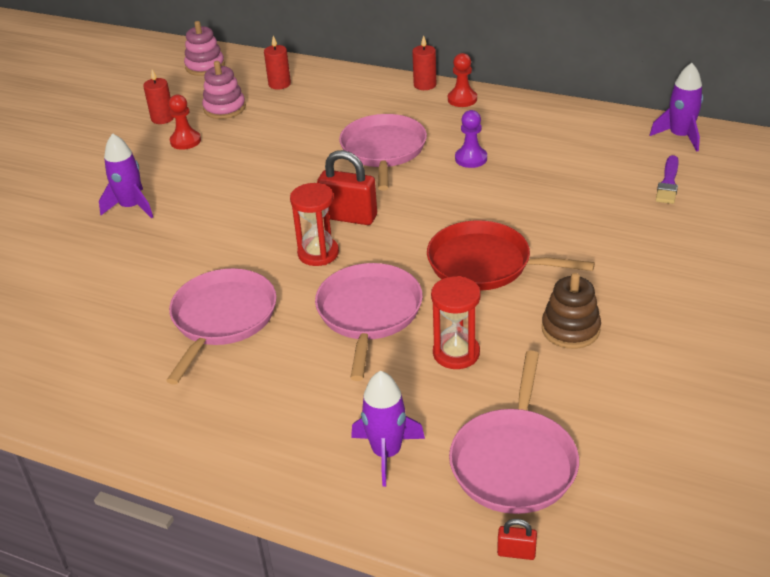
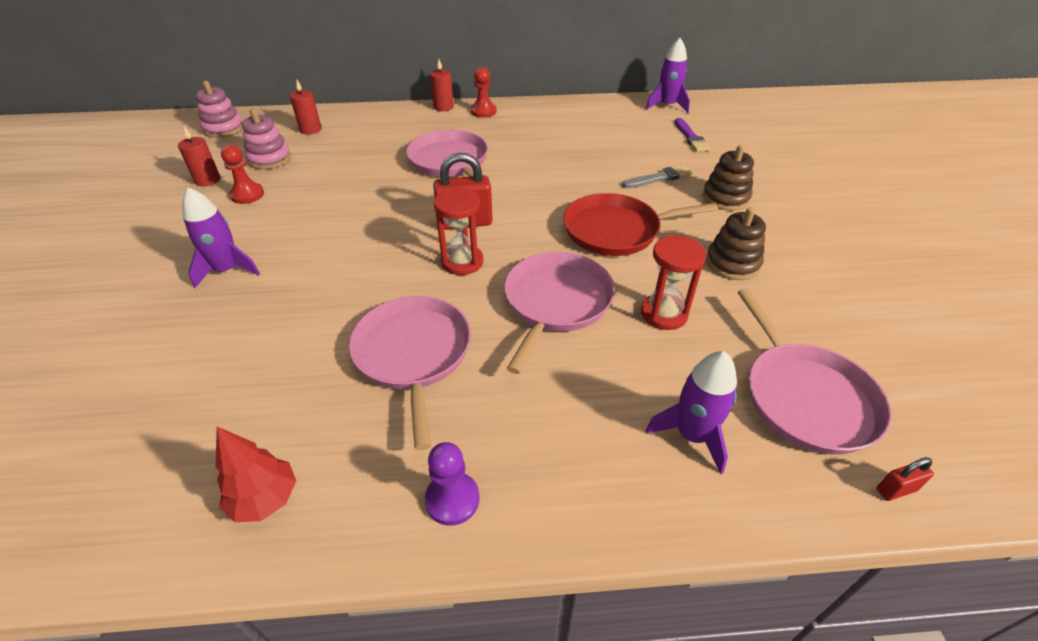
camera: 30 degrees left, 5 degrees up
(61, 383) = (265, 500): none -> red tree
(369, 313) = (556, 303): pink pan -> pink pan turned 45 degrees clockwise
(471, 159) = (530, 152): purple pawn -> purple pawn (452, 499)
(583, 221) = (659, 178): none -> grey brush
(635, 262) = (725, 198): none -> brown stacking toy

